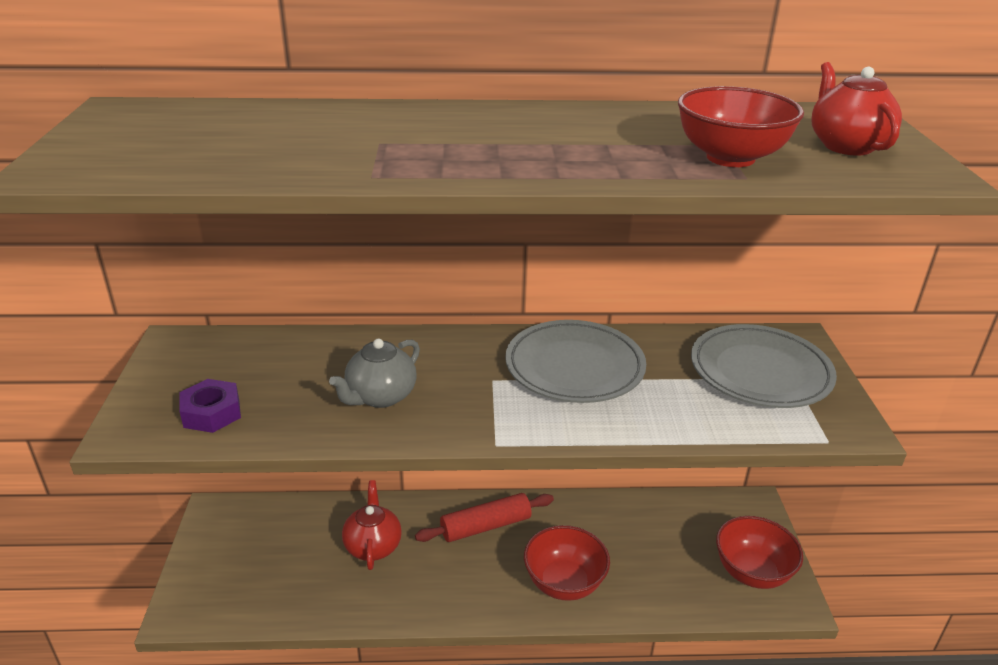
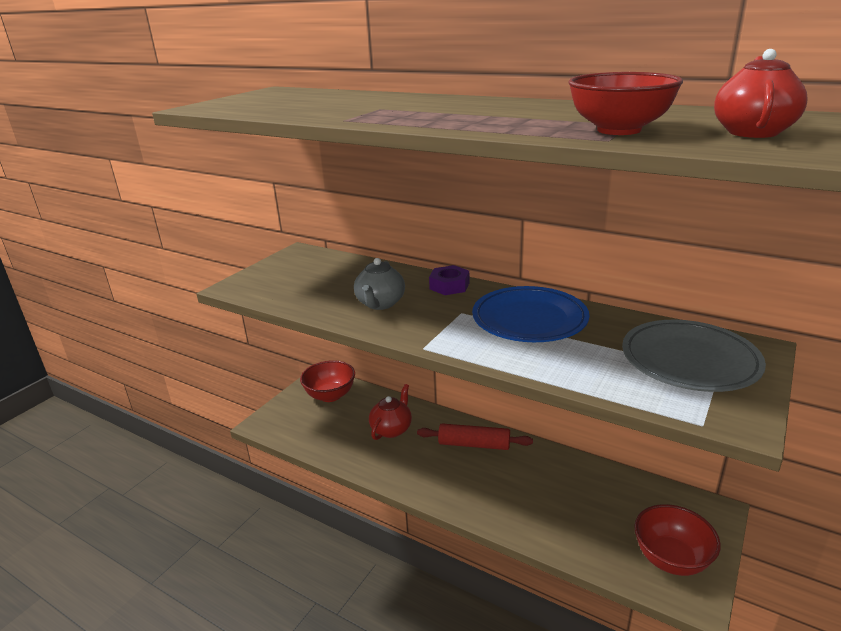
camera: 35 degrees right, 5 degrees down
(212, 413) = (281, 289): purple nut -> purple nut (449, 286)
(380, 396) = (380, 304): grey teapot -> grey teapot turned 60 degrees counterclockwise
(564, 583) = (502, 501): red bowl -> red bowl (330, 395)
(574, 367) = (529, 320): grey plate -> blue plate

